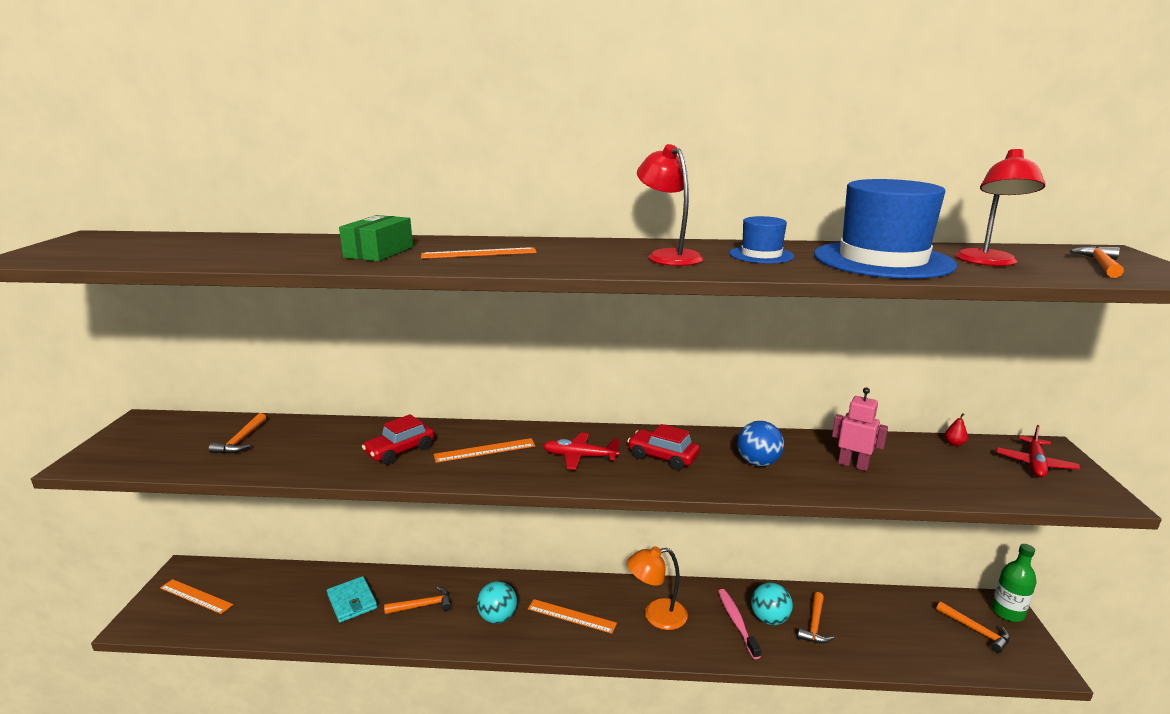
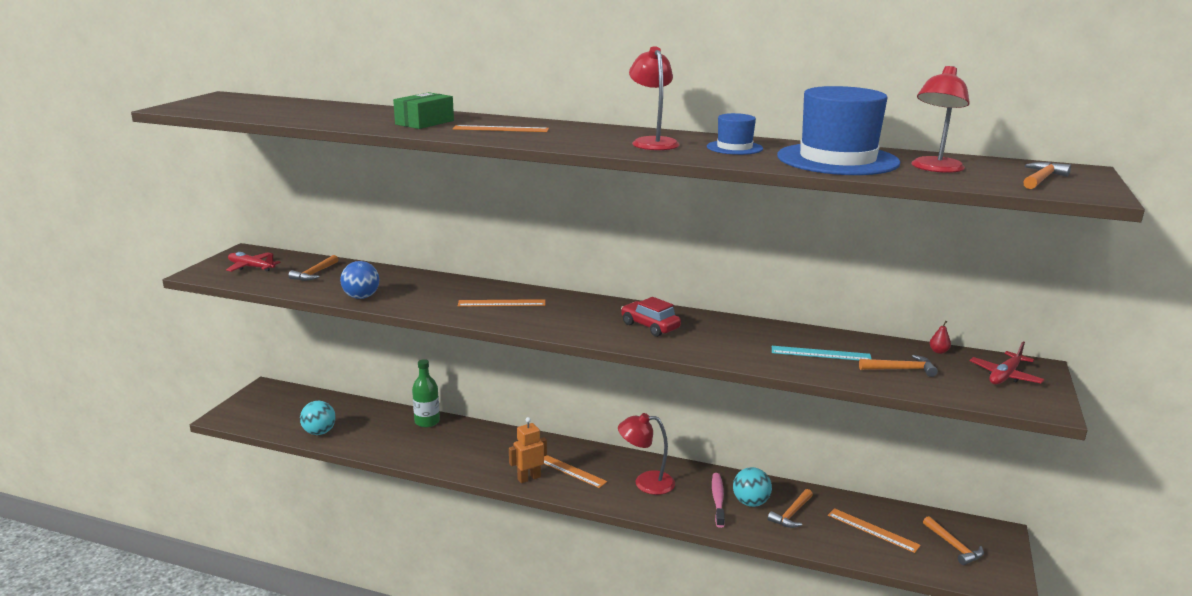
camera: 15 degrees right, 0 degrees up
(196, 596) = (271, 407): orange ruler -> orange ruler (873, 530)
(352, 601) = (390, 430): turquoise wallet -> none
(400, 451) = (433, 295): red car -> none
(423, 605) = (447, 442): orange hammer -> orange hammer (901, 369)
(498, 617) = (506, 460): turquoise ball -> turquoise ball (319, 432)
(532, 636) = (529, 478): none -> orange robot
(580, 457) = (578, 317): red plane -> red plane (251, 267)
(656, 616) = (646, 483): orange lamp -> red lamp
(758, 463) = (732, 341): blue ball -> blue ball (361, 297)
(853, 465) = (820, 353): pink robot -> turquoise ruler
(1007, 612) = (999, 539): green bottle -> green bottle (427, 422)

